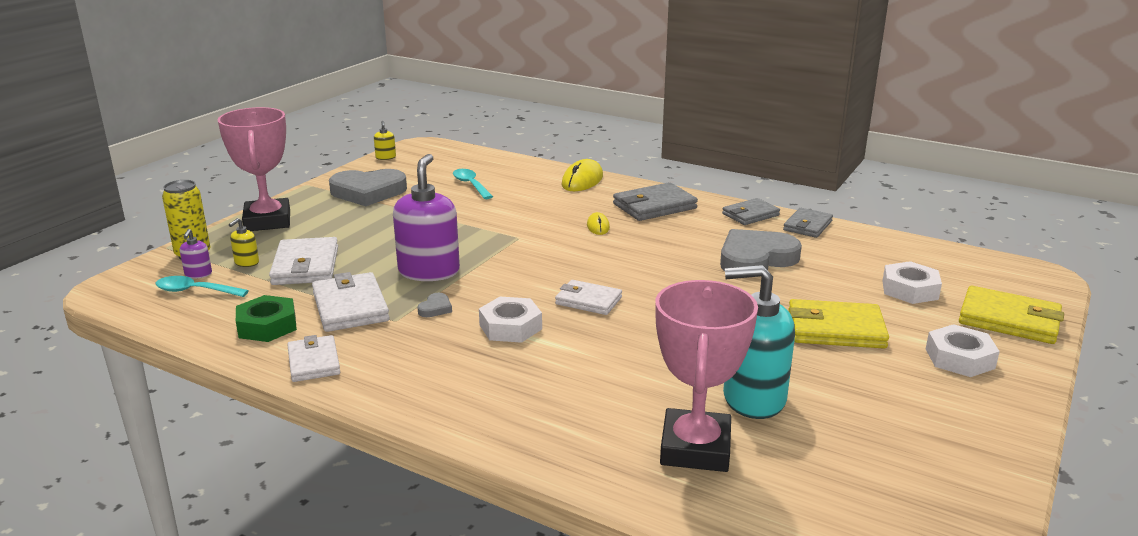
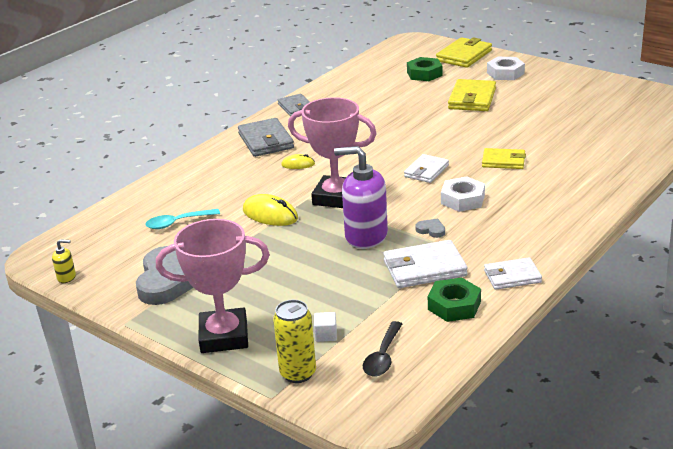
camera: 80 degrees left, 5 degrees up
(195, 291) = (383, 357): turquoise spoon -> black spoon
(198, 274) = (346, 361): purple soap dispenser -> none
(246, 263) = (326, 335): yellow soap dispenser -> white cube
(306, 266) = (341, 299): white wallet -> none
(582, 180) = (194, 169): yellow mouse -> yellow mouse (270, 214)
(624, 356) = (503, 161): none -> yellow wallet
(695, 448) = (600, 146): pink trophy -> pink trophy (336, 197)
(753, 399) = (549, 127): turquoise soap dispenser -> none
(755, 259) = (371, 112): grey heart -> none
(807, 226) = (322, 91): grey wallet -> none
(910, 290) = (424, 74): white nut -> green nut

